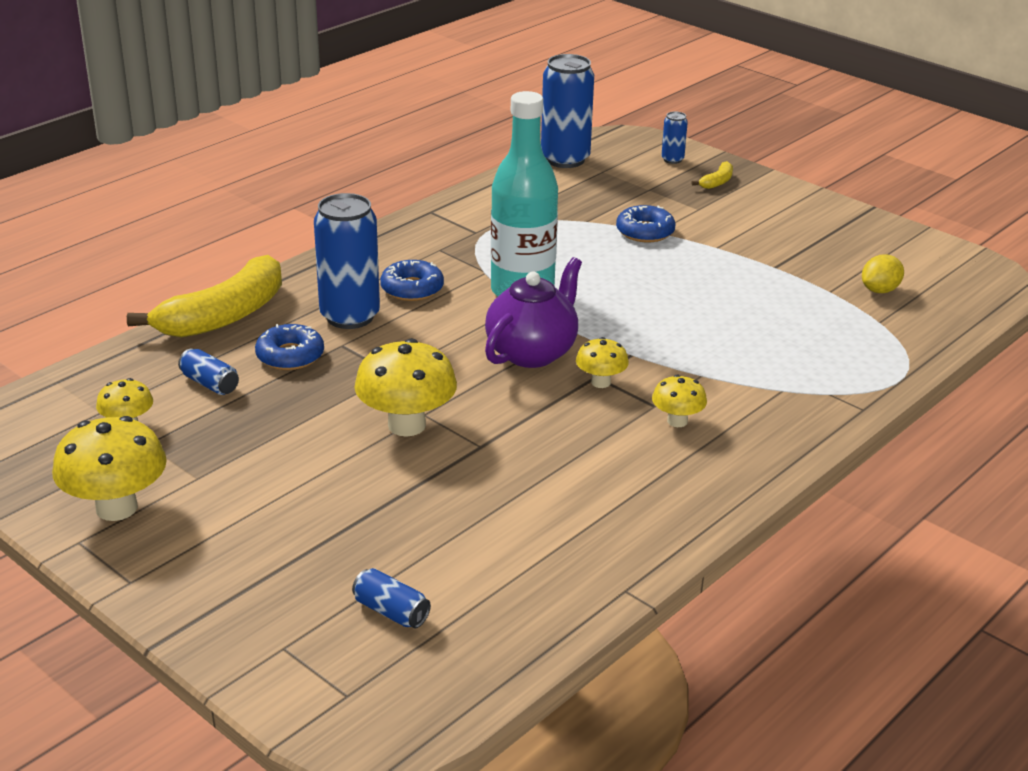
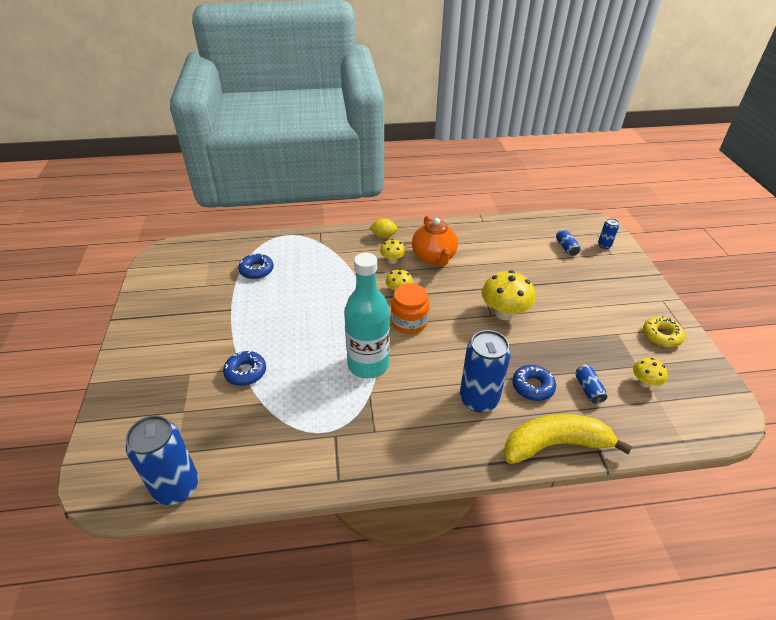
camera: 140 degrees left, 10 degrees up
(116, 508) = (661, 336): yellow mushroom -> yellow donut
(412, 288) = (424, 403): blue donut -> blue donut (256, 270)
(532, 352) = (409, 322): purple teapot -> orange jar
(619, 460) = (434, 257): none -> orange teapot
(672, 159) = (119, 434): blue can -> blue can (604, 245)
(717, 182) = (138, 391): yellow banana -> none
(880, 290) = (215, 272): yellow lemon -> yellow lemon (383, 236)

